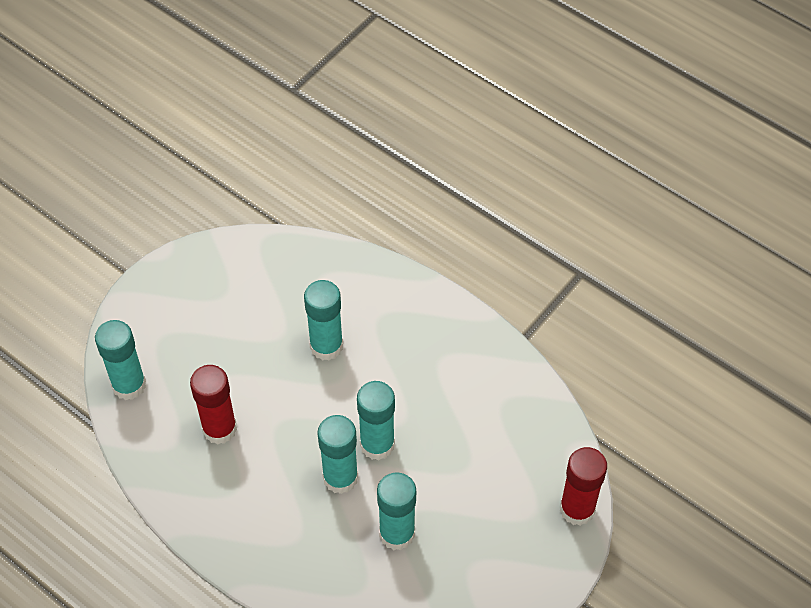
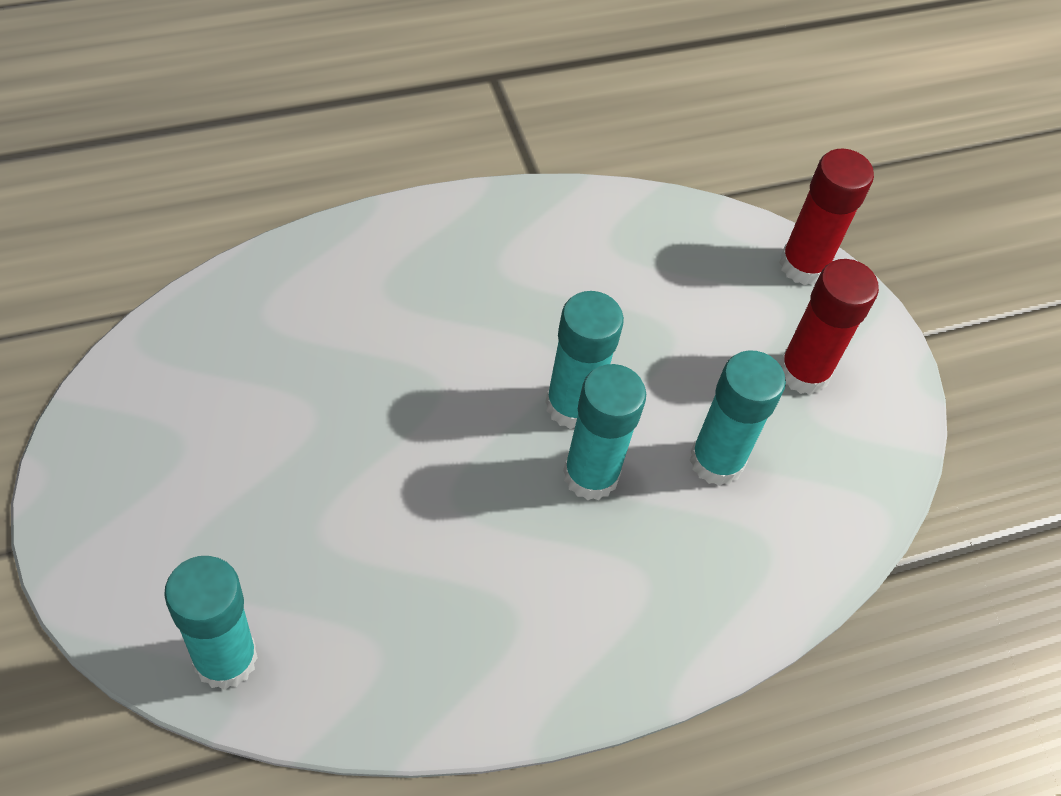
camera: 65 degrees left, 0 degrees up
(219, 429) = (402, 577): red glue stick -> red glue stick (803, 372)
(326, 346) = (377, 373): turquoise glue stick -> none

